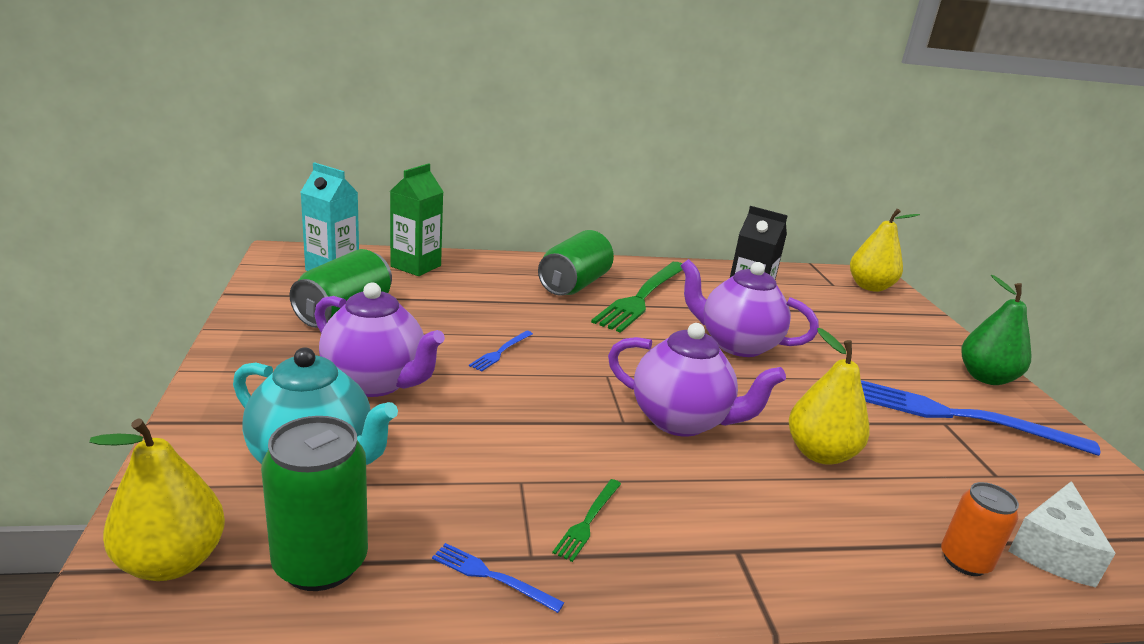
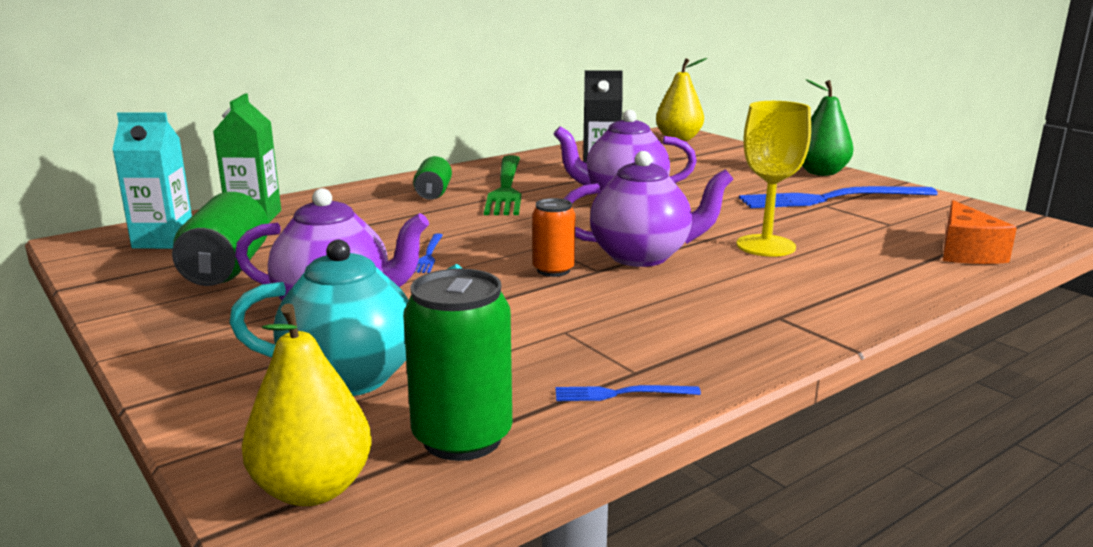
camera: 25 degrees left, 5 degrees down
(574, 284) = (433, 193): green can -> green can, size x0.62
(588, 521) = (650, 337): green fork -> none
(819, 453) = (765, 246): yellow pear -> yellow goblet
(964, 561) = (924, 274): orange can -> orange can (553, 270)
(1052, 550) = (966, 252): white cheese -> orange cheese

